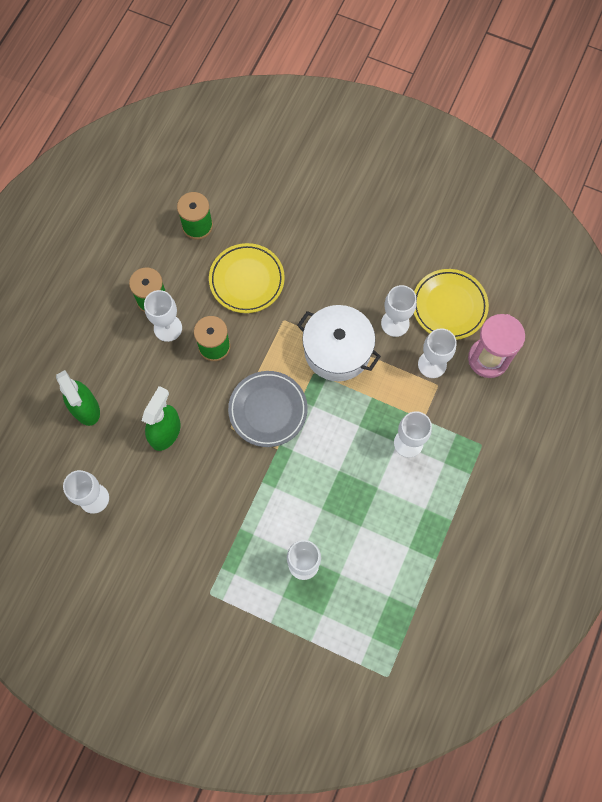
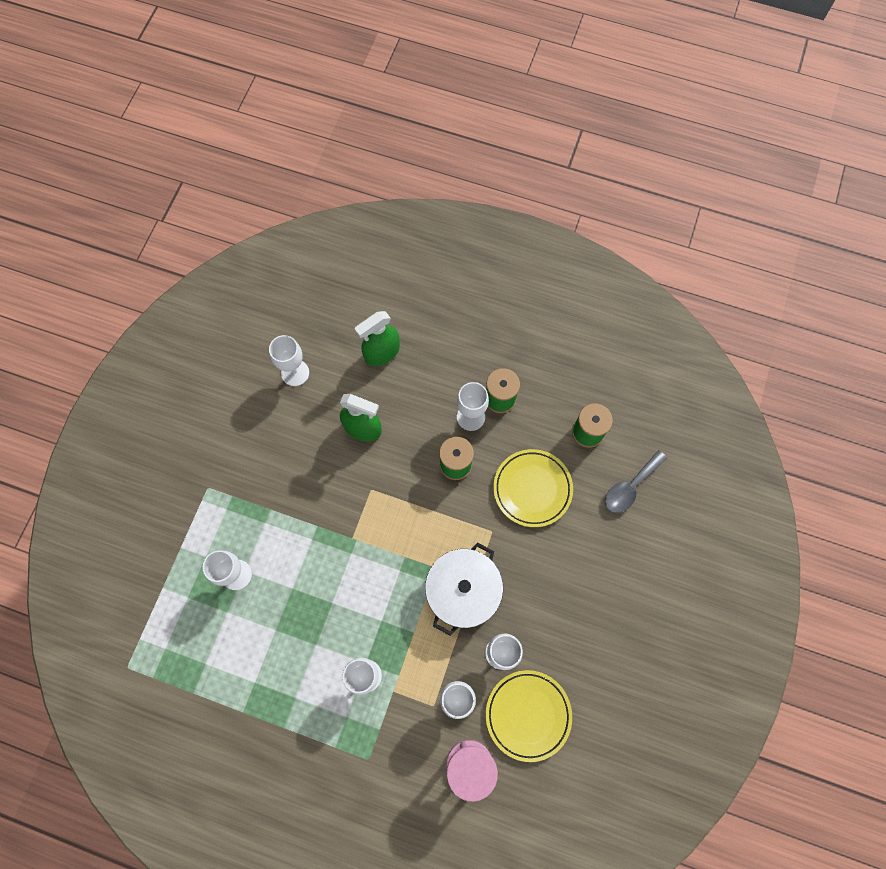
camera: 85 degrees right, 0 degrees up
(254, 197) = (630, 487): none -> grey spoon
(268, 410) = (392, 524): grey plate -> none

